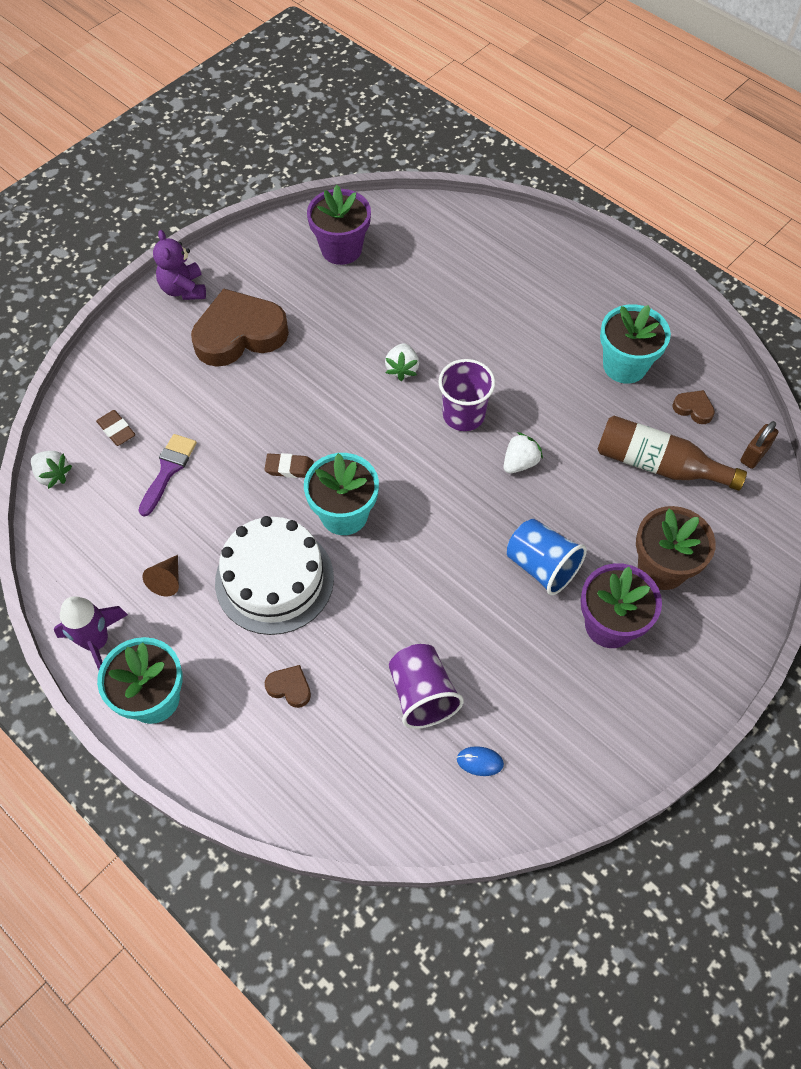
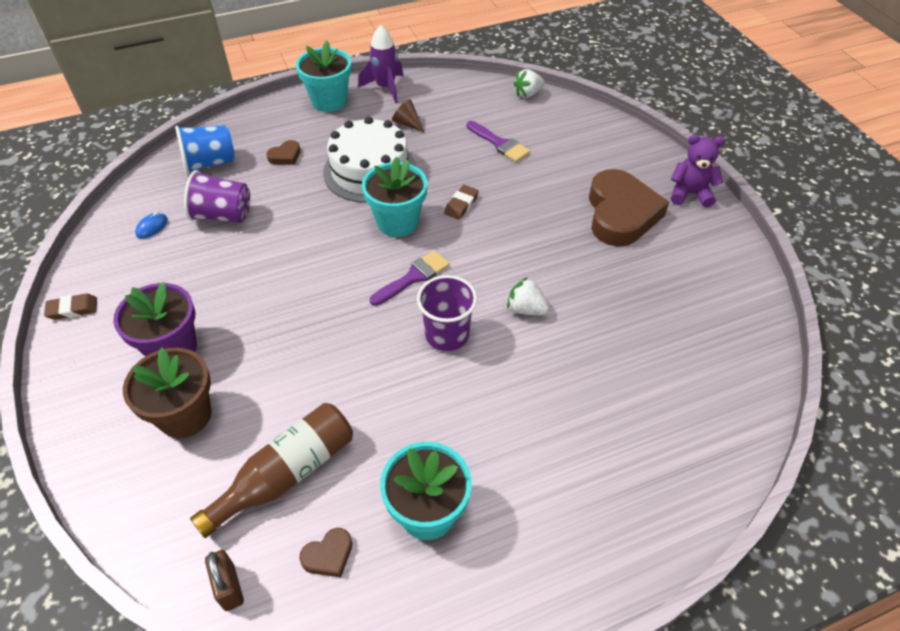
camera: 115 degrees right, 10 degrees down
(116, 430) = (552, 128): brown eraser -> brown eraser (73, 309)
(341, 249) = (709, 316): purple flower pot -> none
(412, 467) = (413, 277): none -> purple brush
(520, 463) = (368, 355): white strawberry -> none
(541, 566) = (259, 325): blue cup -> blue cup (210, 163)

